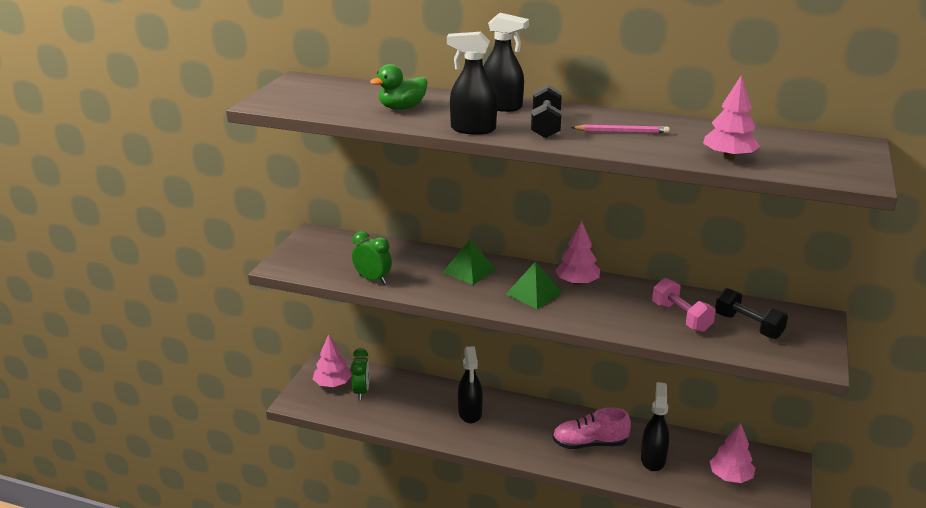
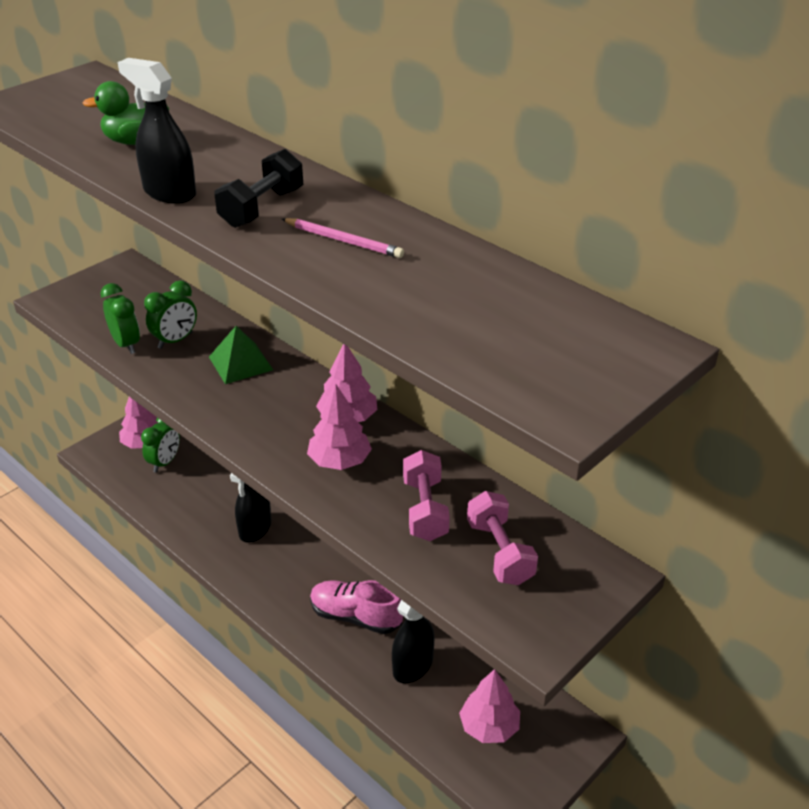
camera: 25 degrees right, 10 degrees up
(406, 269) = (175, 340): none -> green clock
(502, 107) = (252, 165): black spray bottle -> none
(533, 293) = (281, 417): green pyramid -> none
(728, 157) = (426, 320): pink tree -> pink tree (339, 461)
(748, 326) = (499, 552): black dumbbell -> pink dumbbell

